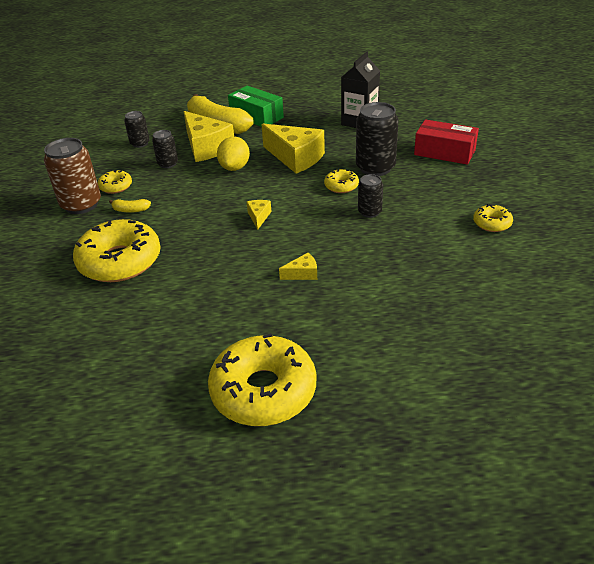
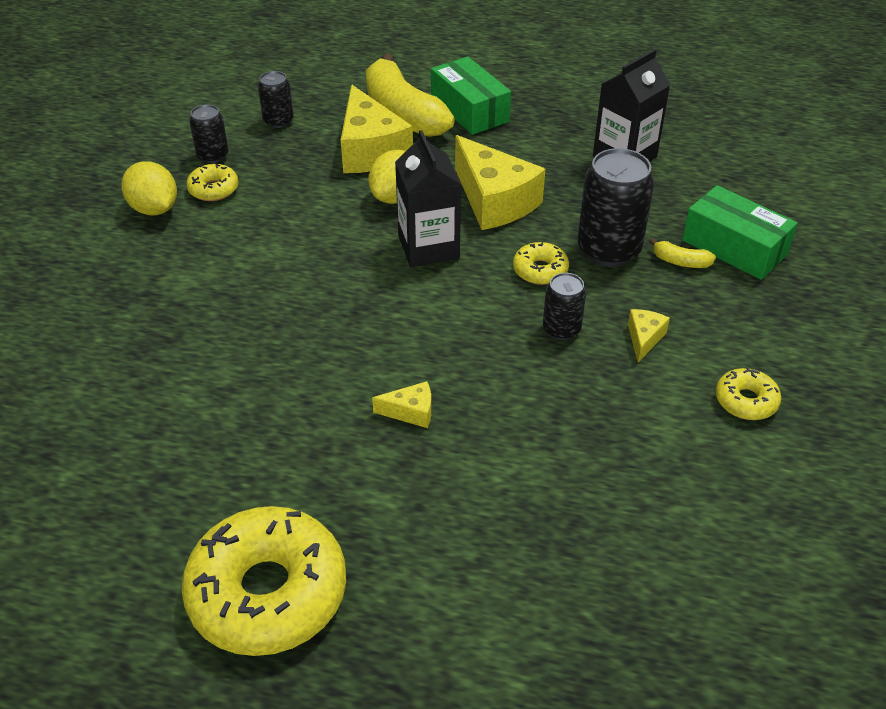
camera: 15 degrees right, 5 degrees up
(81, 205) = (154, 209): brown can -> yellow lemon
(120, 261) = (166, 319): yellow donut -> none
(131, 210) = (217, 236): yellow banana -> yellow banana (680, 262)
(168, 164) = (302, 167): black can -> black can (213, 156)
(259, 217) = (391, 295): yellow cheese -> yellow cheese (644, 338)
(268, 188) = (428, 247): none -> black carton
(444, 152) = (734, 247): red box -> green box

